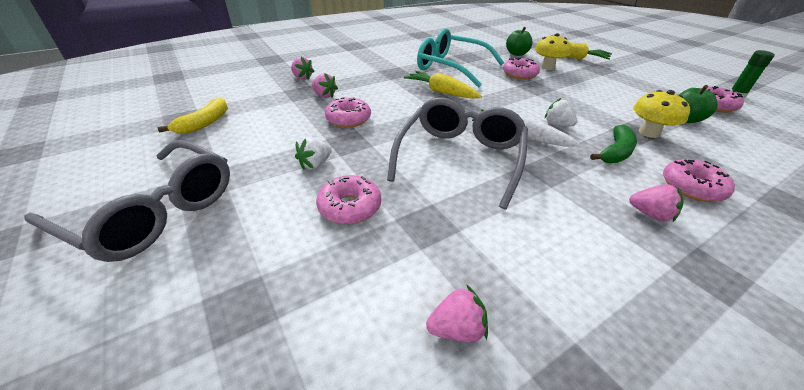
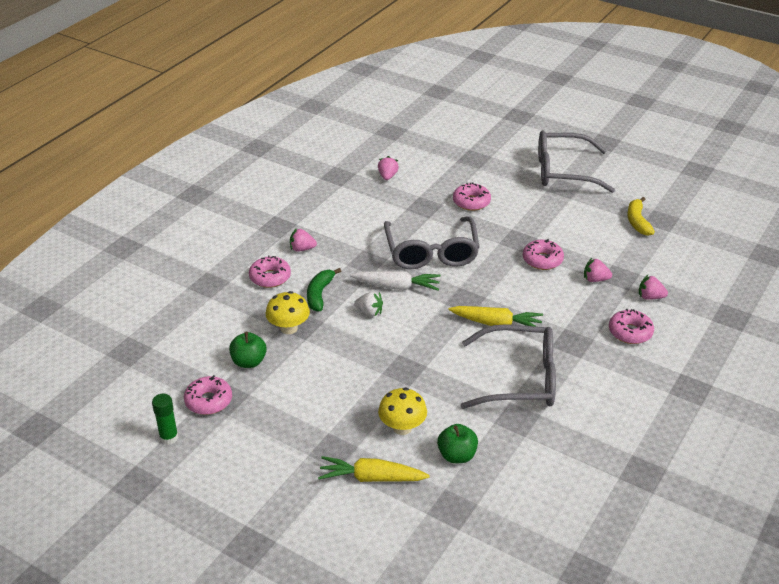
camera: 155 degrees right, 0 degrees up
(315, 164) = (519, 218): white strawberry -> none
(451, 67) = (520, 378): turquoise glasses -> grey glasses
(456, 329) = (387, 176): pink strawberry -> pink strawberry turned 135 degrees clockwise
(519, 74) = (431, 392): pink donut -> pink donut (630, 332)

